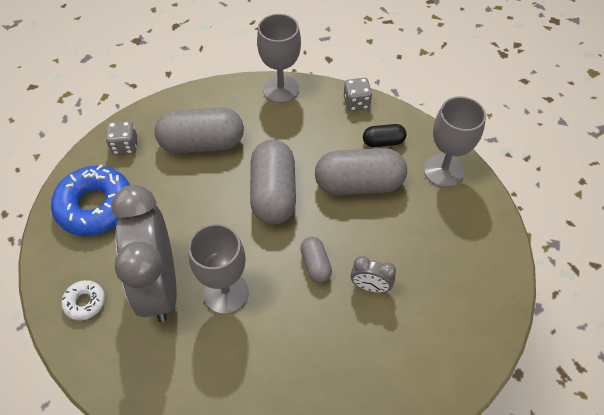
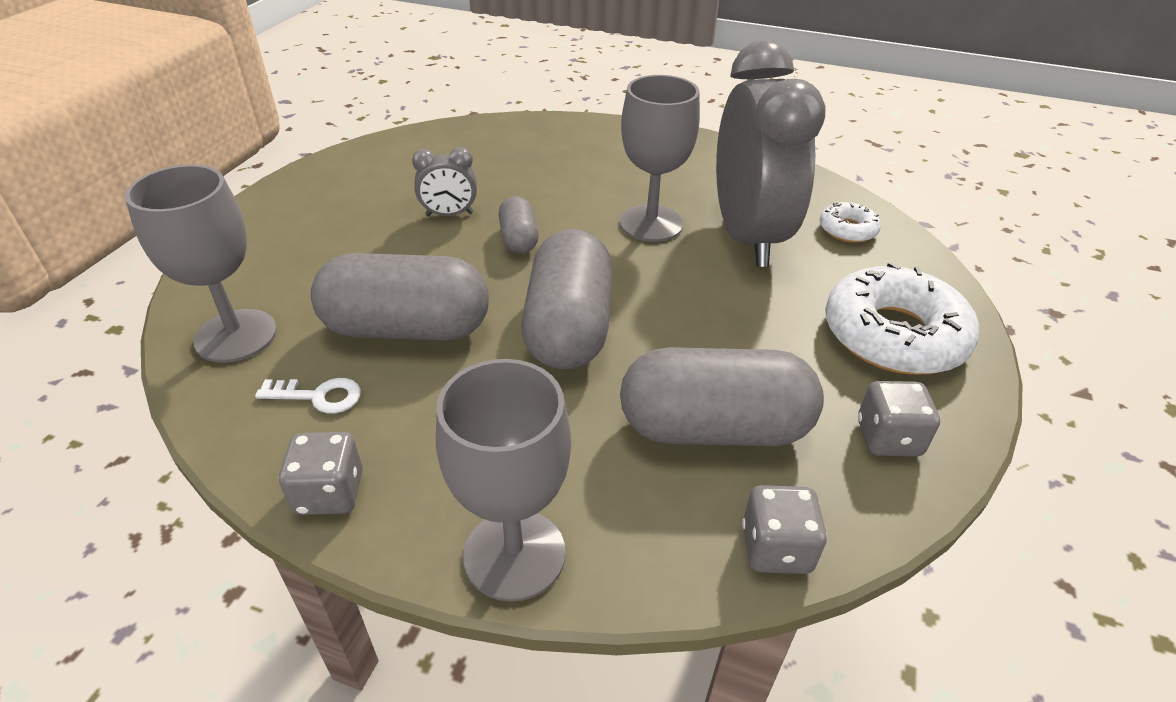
camera: 175 degrees left, 15 degrees down
(95, 206) = (893, 335): blue donut -> white donut
(186, 99) = (776, 548): none -> grey dice
(370, 286) = (449, 214): grey clock -> grey clock turned 150 degrees clockwise
(383, 142) = (318, 396): black capsule -> white key

